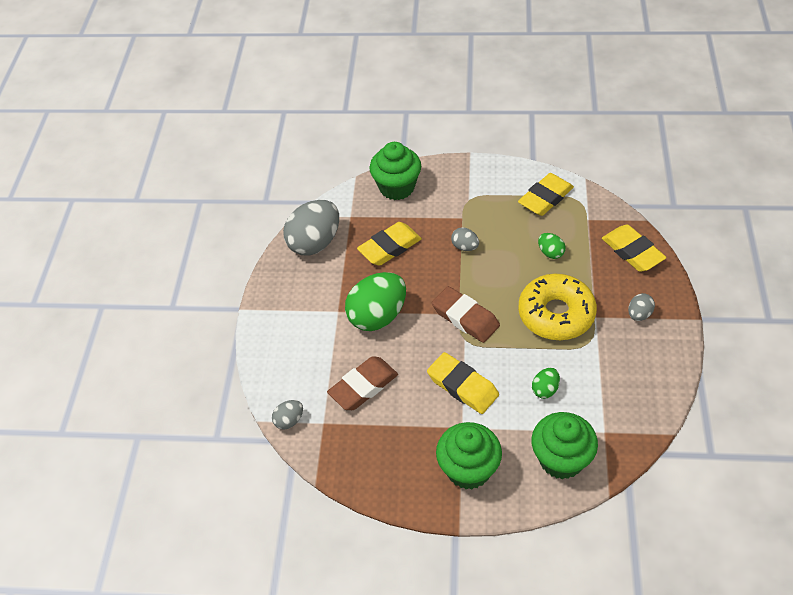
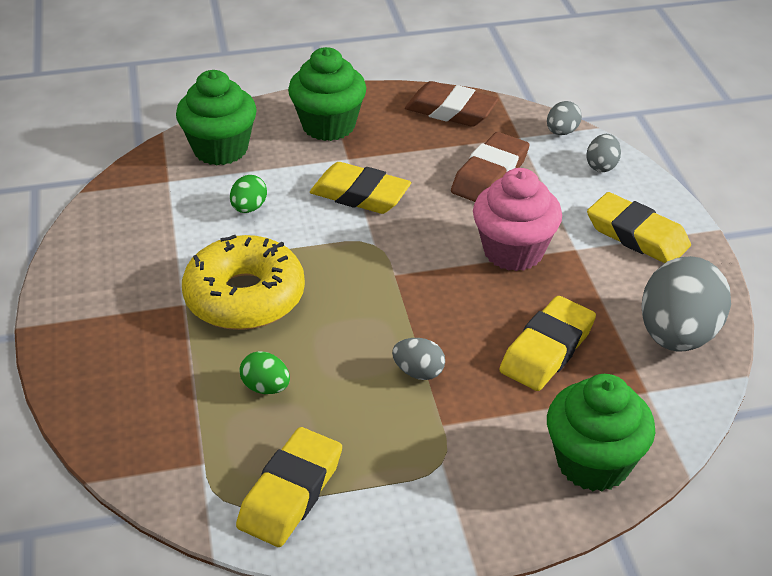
camera: 160 degrees right, 10 degrees down
(377, 316) = (513, 251): green egg -> pink cupcake
(465, 317) = (382, 270): brown eraser -> brown eraser (451, 111)
(632, 251) = (119, 414): yellow eraser -> yellow eraser (637, 235)
(639, 314) = (114, 317): grey egg -> grey egg (601, 166)

